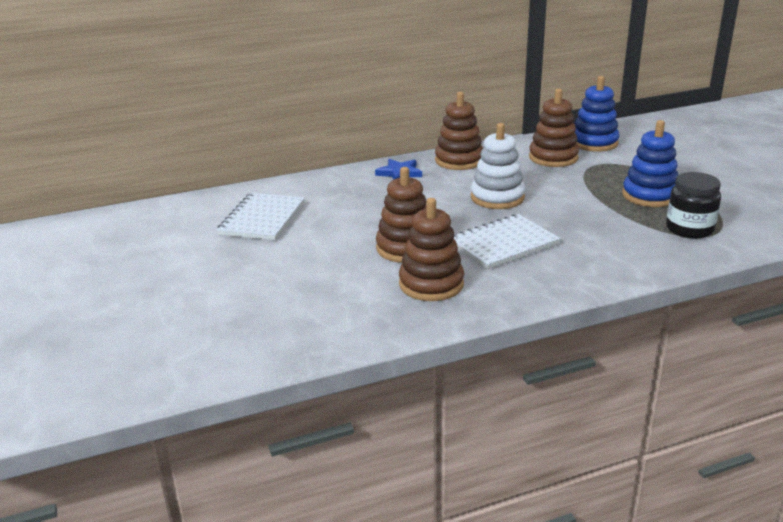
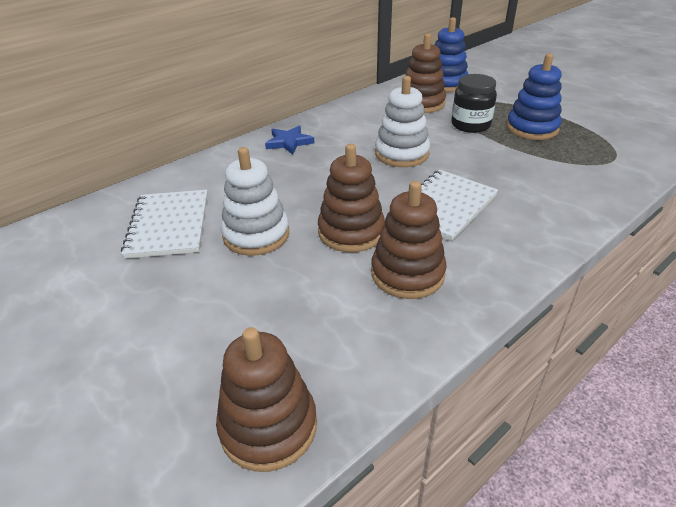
camera: 20 degrees left, 10 degrees up
(326, 237) = (256, 235): none -> white stacking toy
(459, 160) = (338, 119): brown stacking toy -> brown stacking toy (268, 426)
(689, 229) = (592, 157): black jar -> black jar (470, 125)

